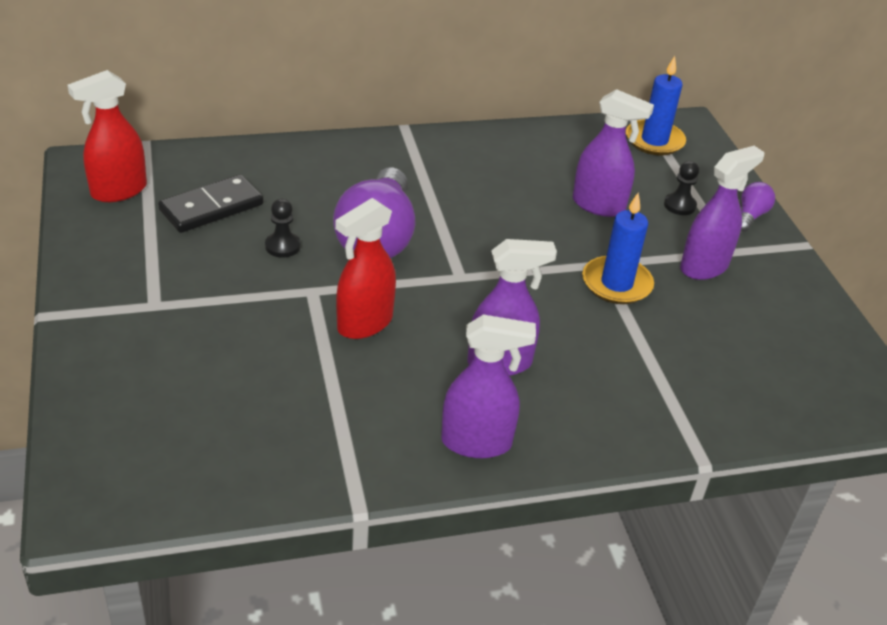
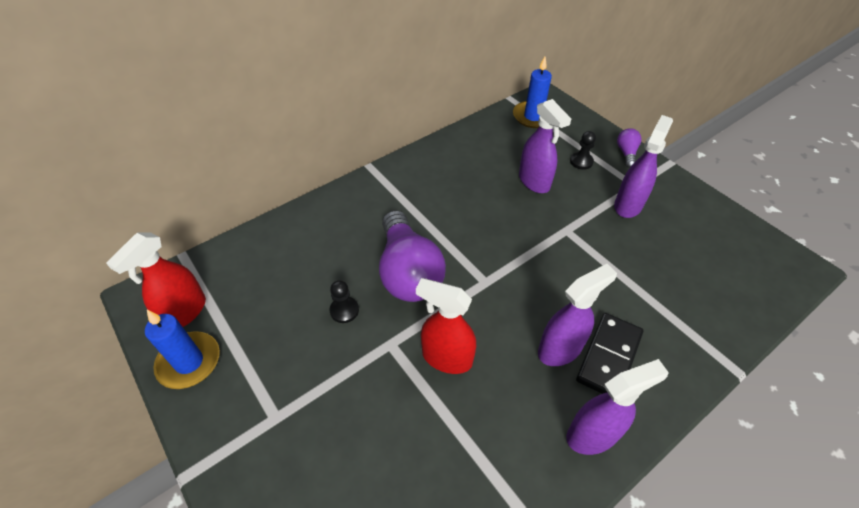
camera: 20 degrees left, 10 degrees up
(211, 207) = (269, 297): black domino -> black domino (609, 357)
(364, 323) = (446, 358): red spray bottle -> red spray bottle turned 90 degrees clockwise
(599, 205) = (534, 182): purple spray bottle -> purple spray bottle turned 60 degrees clockwise
(616, 284) = (587, 242): blue candle -> blue candle (189, 362)

